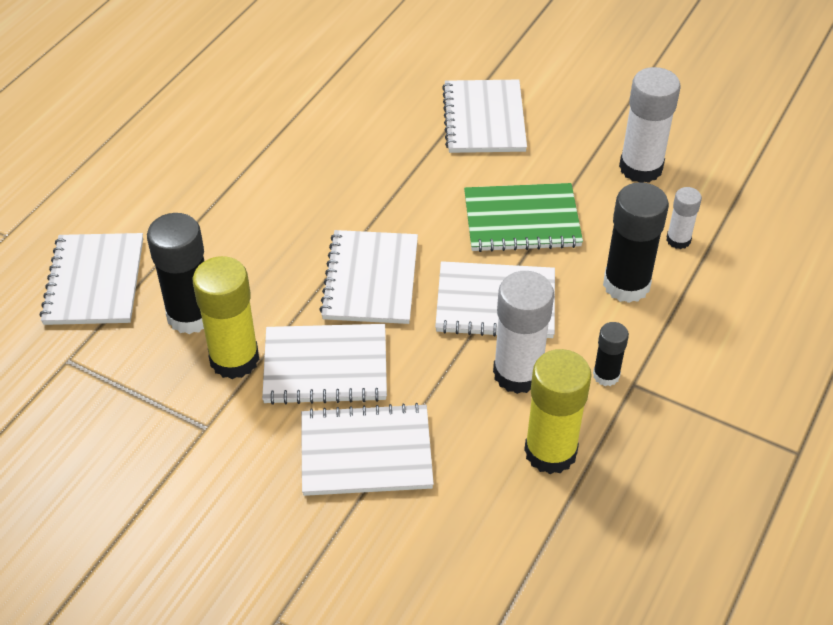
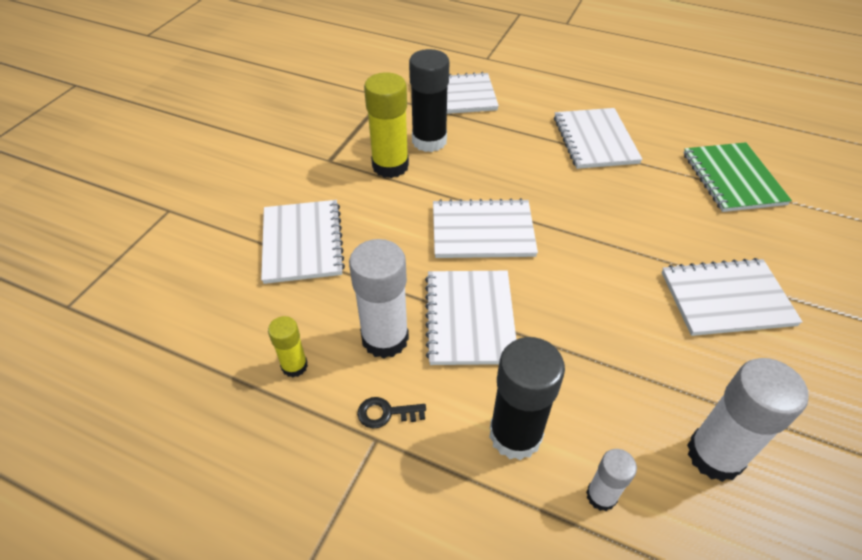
camera: 85 degrees right, 0 degrees up
(325, 366) = (386, 213): white notebook -> white notebook (595, 140)
(522, 220) = (586, 336): green notebook -> green notebook (732, 179)
(550, 452) = (294, 366): yellow glue stick -> yellow glue stick, size x0.54
(606, 375) = (386, 413): black glue stick -> black key

